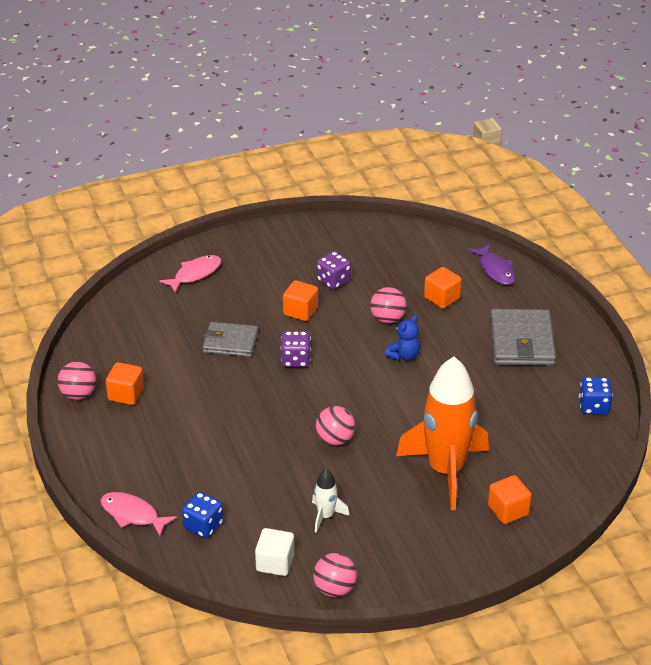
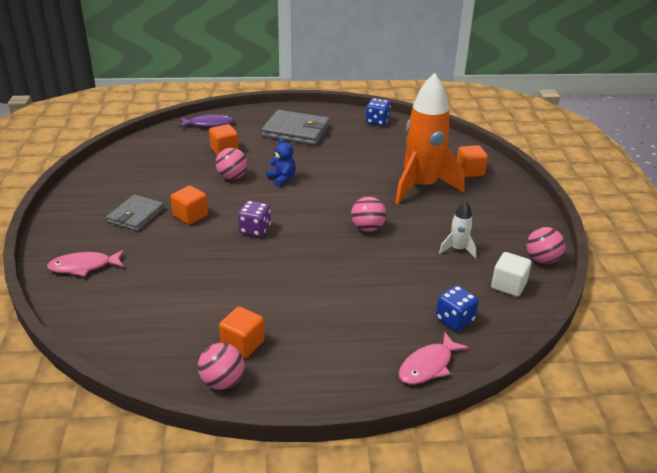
camera: 75 degrees left, 5 degrees down
(195, 274) = (84, 266): pink fish -> pink fish turned 75 degrees counterclockwise
(230, 342) = (206, 262): grey wallet -> grey wallet (136, 215)
(333, 281) = (162, 192): purple dice -> none

